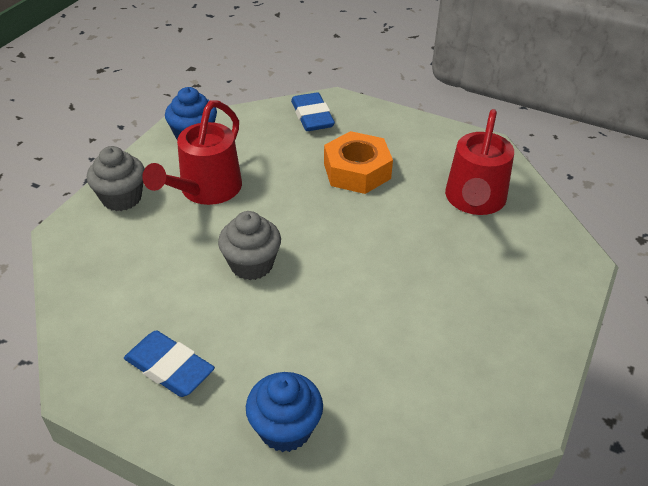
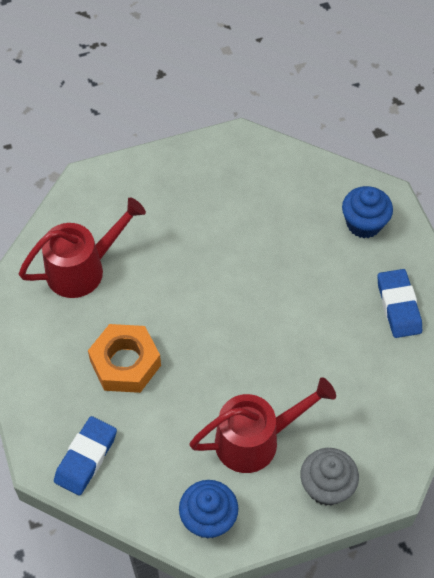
camera: 135 degrees left, 15 degrees up
(251, 264) = (286, 340): grey cupcake -> none

